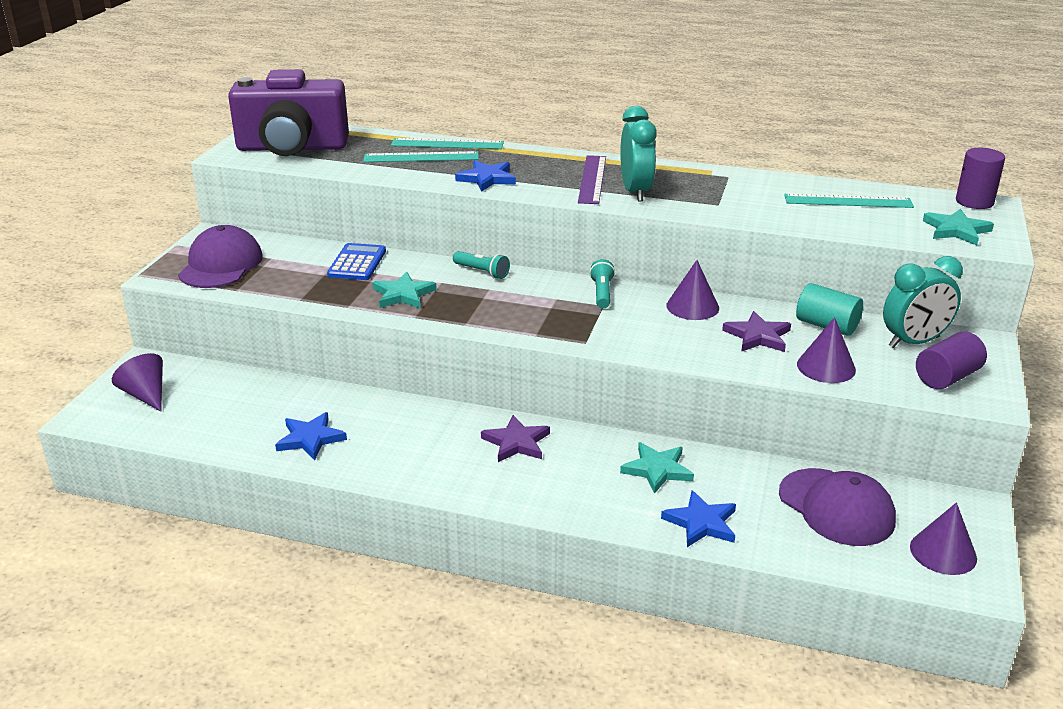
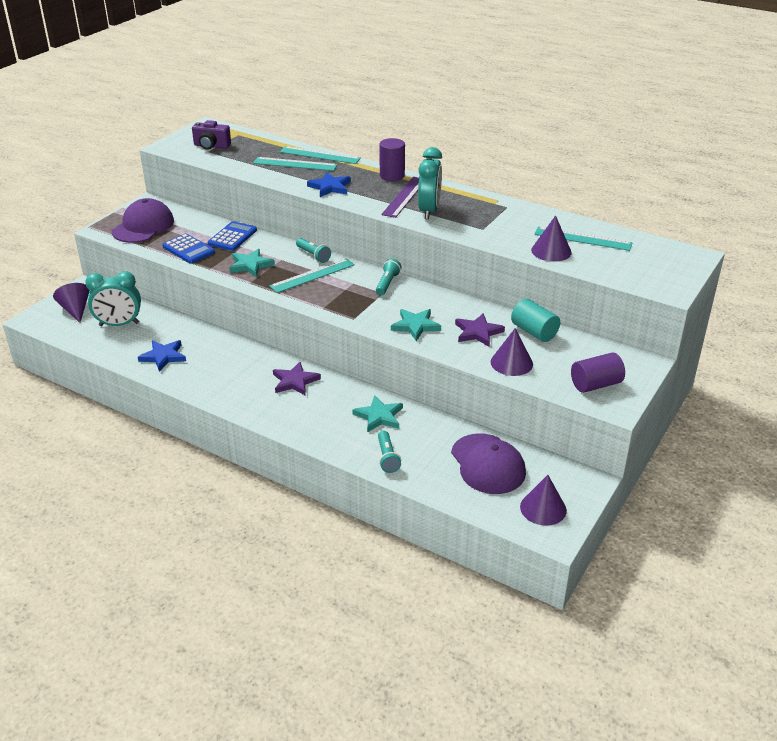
camera: 15 degrees right, 5 degrees up
(292, 148) = (211, 146): purple camera -> purple camera, size x0.46
(303, 286) = (188, 249): none -> blue calculator
(496, 296) = (312, 275): none -> turquoise ruler
(692, 306) = (445, 303): purple cone -> purple cone (551, 251)
(701, 523) = (387, 458): blue star -> turquoise flashlight
(914, 342) = (590, 354): turquoise clock -> turquoise clock (119, 324)
(956, 230) = (648, 273): turquoise star -> turquoise star (415, 326)
(974, 202) = (682, 252): purple cylinder -> purple cylinder (392, 176)

